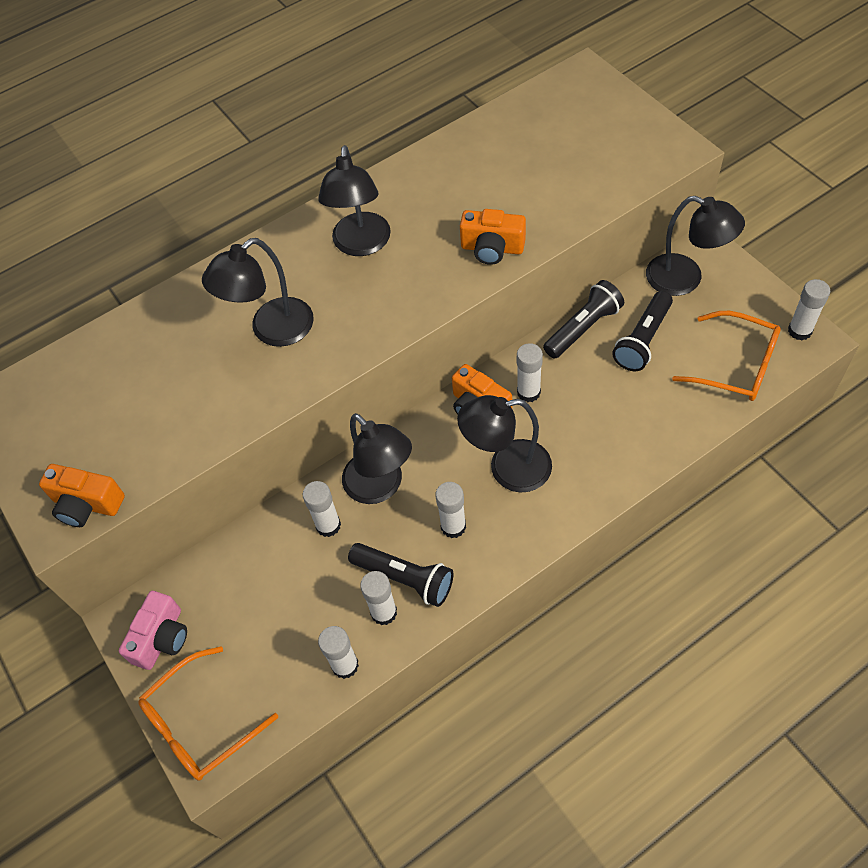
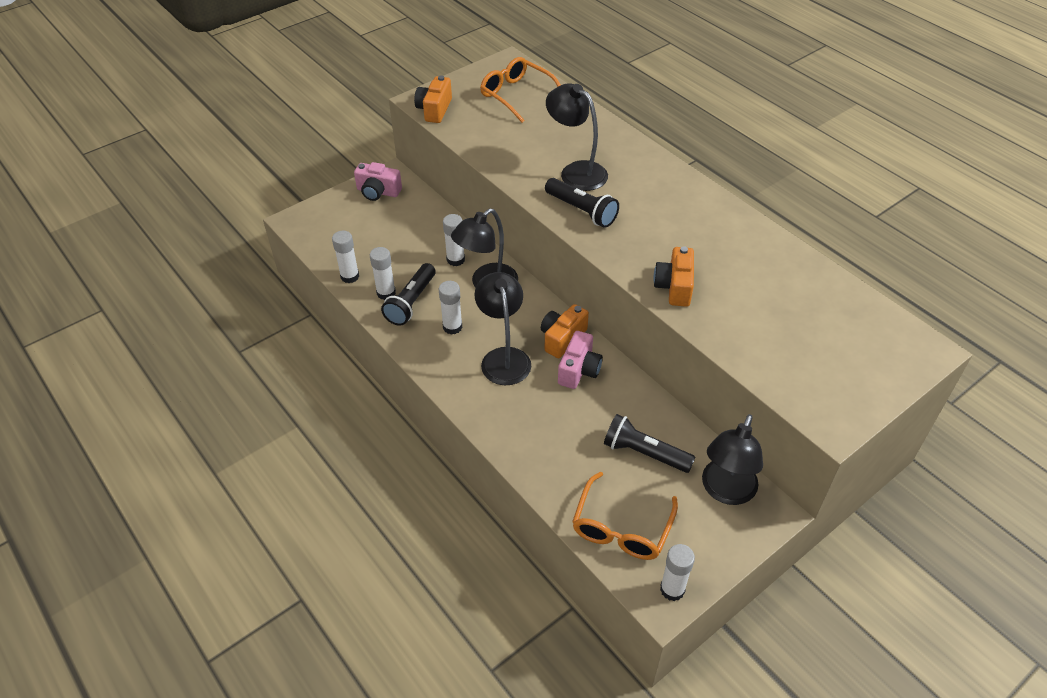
camera: 80 degrees right, 10 degrees down
(200, 724) = (320, 215): orange glasses -> orange glasses (516, 95)
(361, 245) = (667, 210): black lamp -> none
(528, 392) = (579, 370): white glue stick -> pink camera
(583, 328) = (653, 408): black flashlight -> black flashlight (582, 211)

